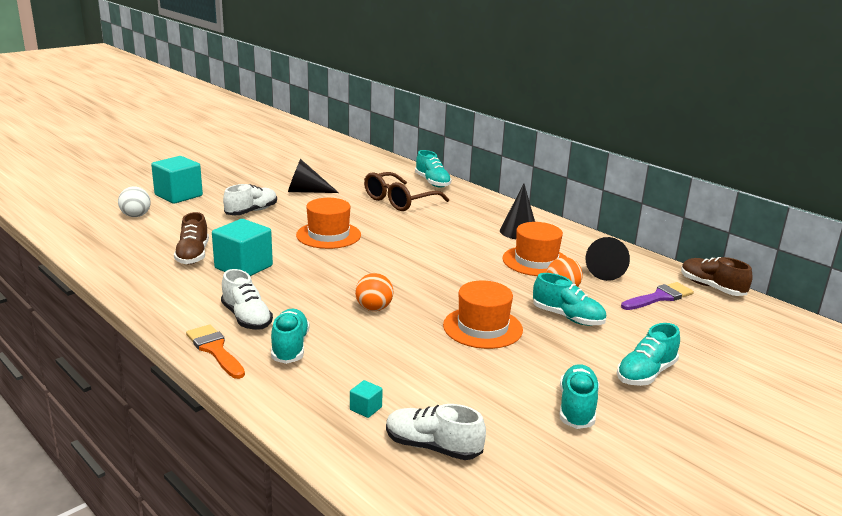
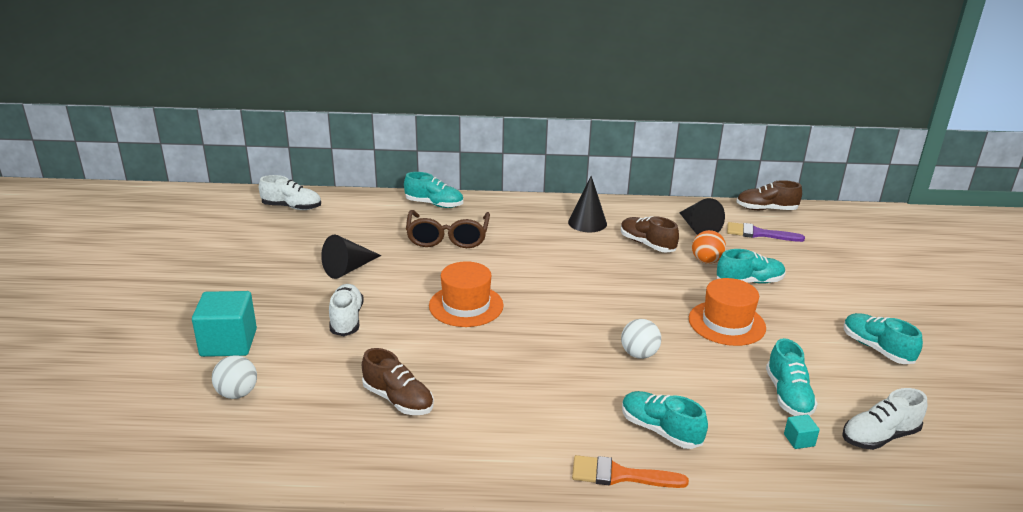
camera: 45 degrees left, 5 degrees up
(243, 267) = (469, 382): turquoise cube -> none
(247, 318) = (578, 429): white shoe -> white shoe (292, 207)
(374, 308) = (639, 354): orange ball -> white ball
(536, 261) = (647, 244): orange hat -> brown shoe
(646, 374) = (855, 298): turquoise shoe -> turquoise shoe (788, 395)
(659, 297) = (759, 234): purple brush -> purple brush turned 90 degrees counterclockwise

